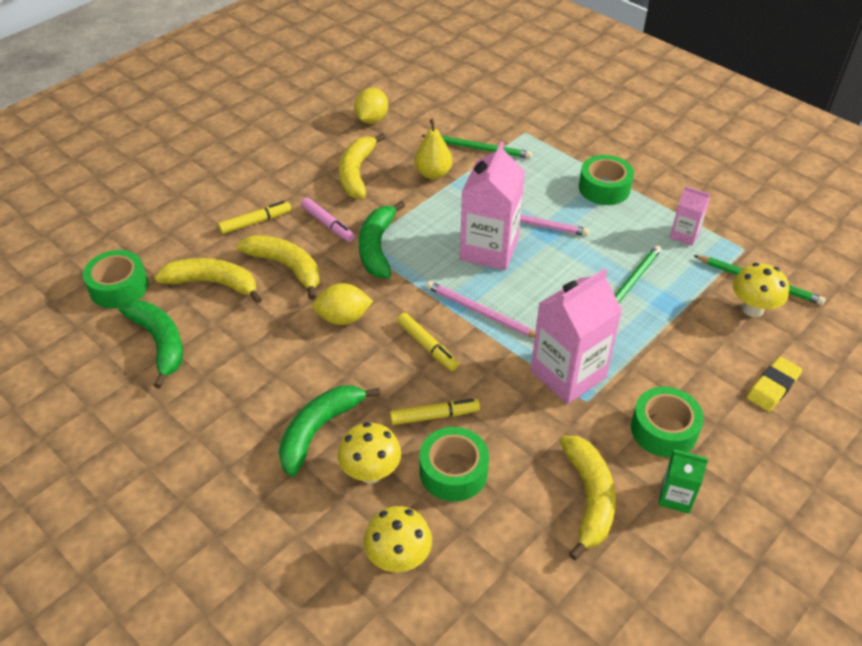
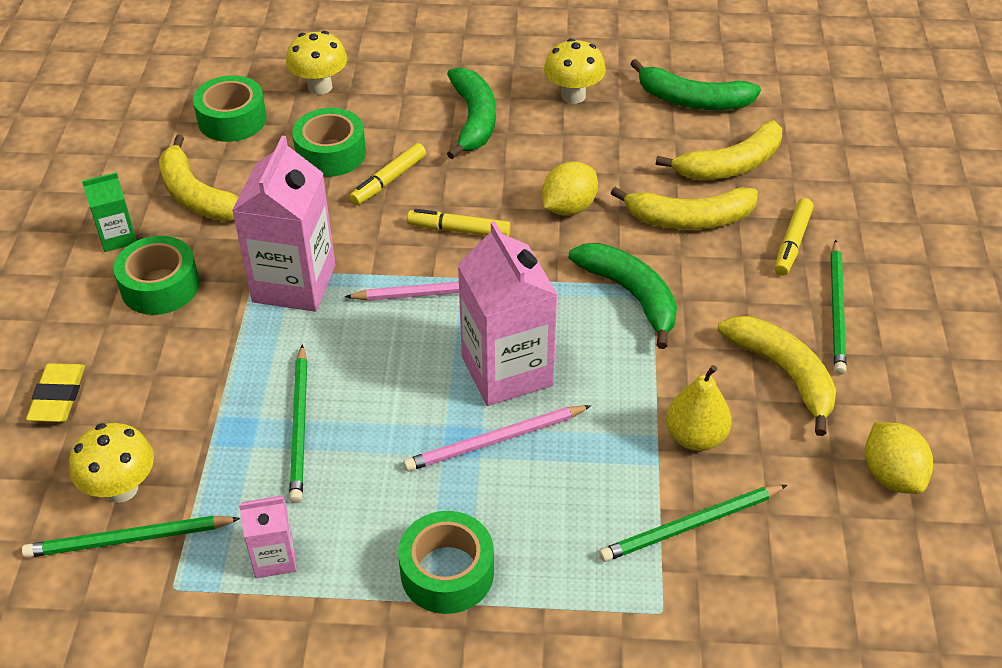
camera: 140 degrees right, 0 degrees up
(119, 287) = (802, 115): green tape -> green tape (232, 119)
(289, 182) = (837, 310): none -> green pencil
(327, 224) = (718, 287): pink marker -> none
(371, 472) = (398, 118): yellow mushroom -> yellow mushroom (573, 96)

